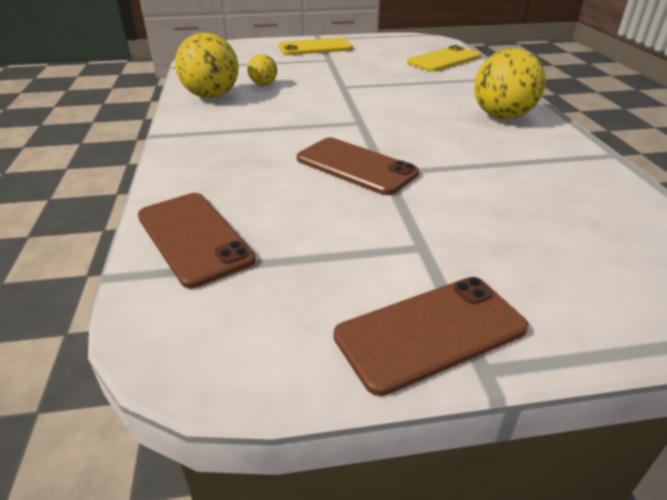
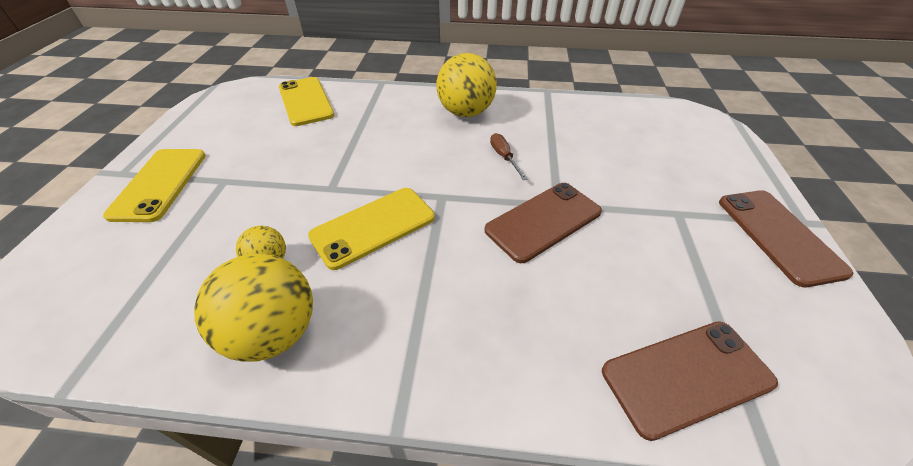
camera: 75 degrees left, 10 degrees up
(310, 105) = (373, 226): none -> yellow phone
(440, 141) = (504, 157): none -> brown screwdriver

